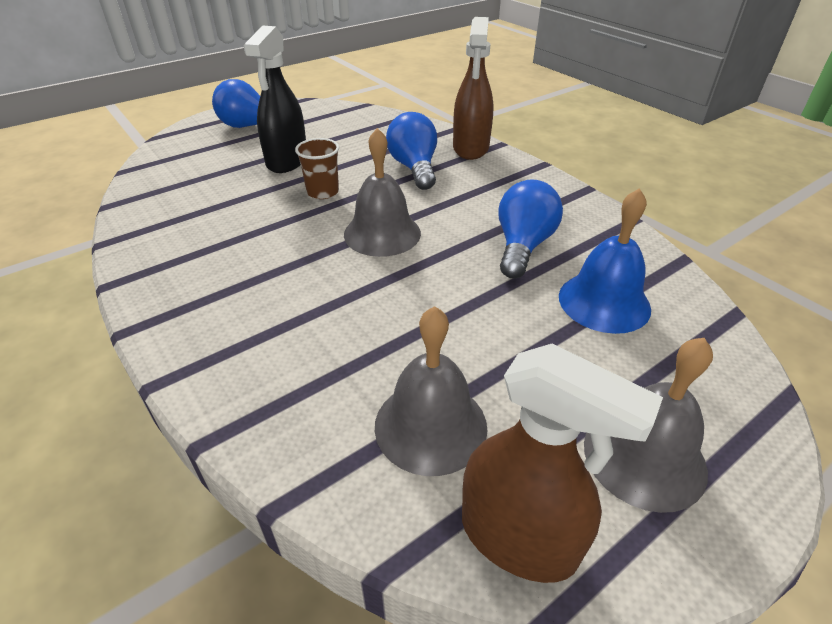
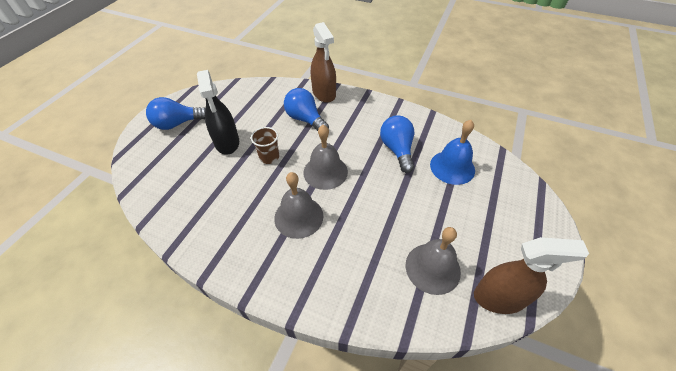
camera: 30 degrees left, 10 degrees up
(644, 456) = (515, 237): grey bell -> grey bell (298, 217)

